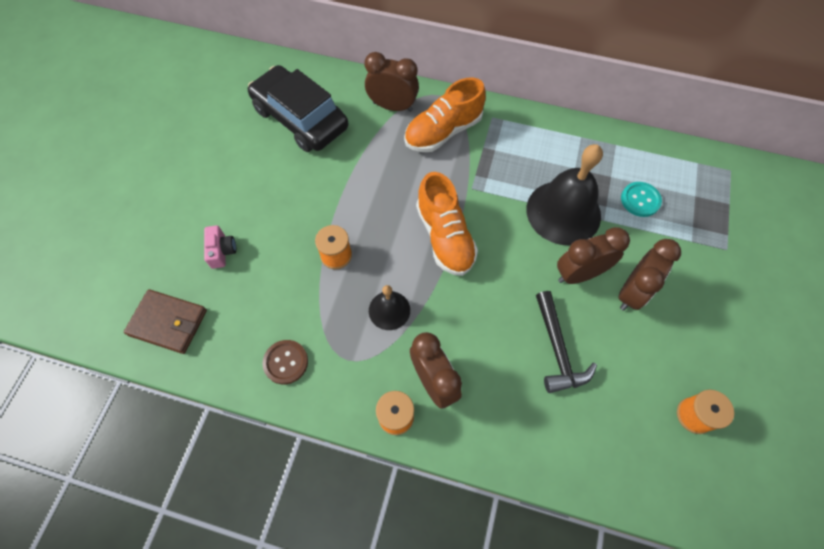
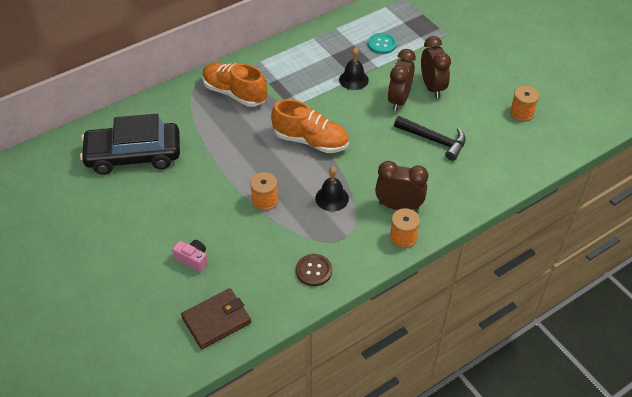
camera: 50 degrees left, 15 degrees down
(392, 106) = (184, 104): brown clock -> none
(443, 132) = (234, 93): orange shoe -> orange shoe turned 120 degrees clockwise
(563, 212) = (353, 79): black bell -> black bell, size x0.52

